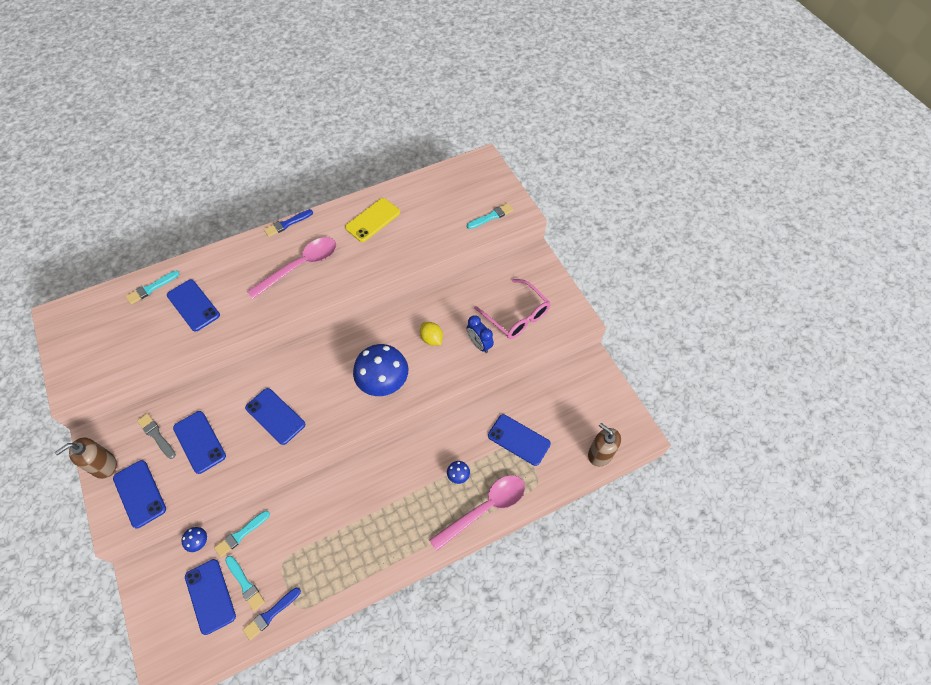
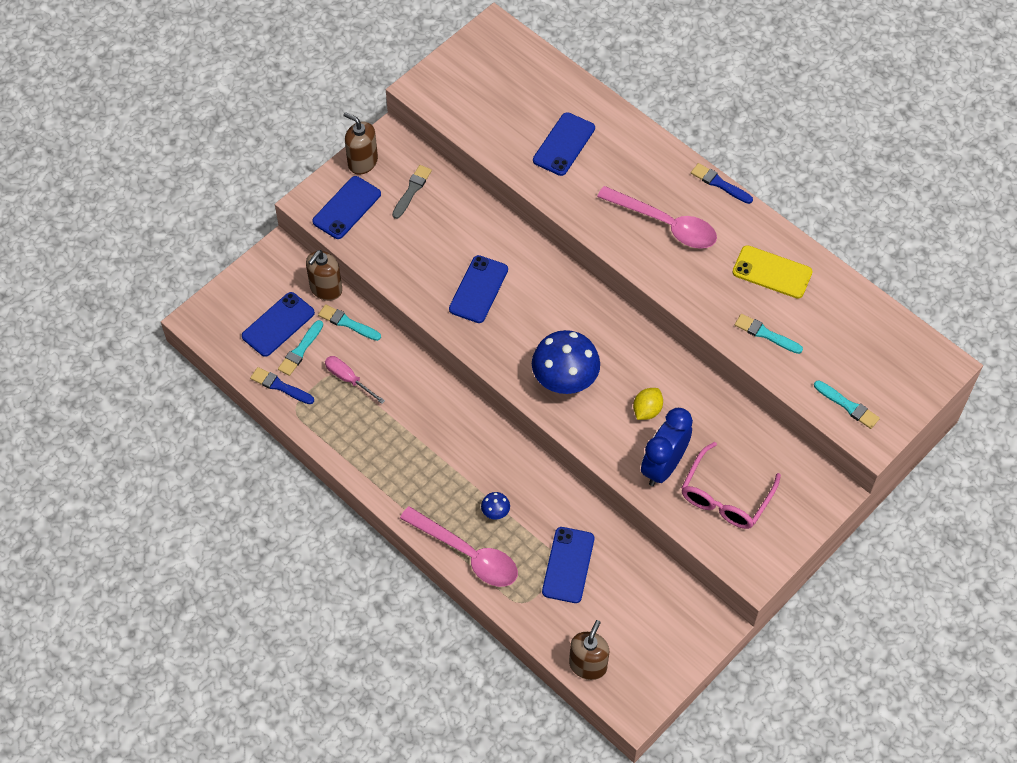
camera: 70 degrees right, 0 degrees up
(151, 288) = (566, 94): turquoise brush -> turquoise brush (765, 334)
(199, 442) = (420, 233): blue phone -> none
(199, 542) = (326, 289): blue mushroom -> brown soap dispenser
(293, 551) = (348, 379): none -> pink screwdriver
(479, 344) = (663, 466): blue clock -> blue clock, size x1.56

